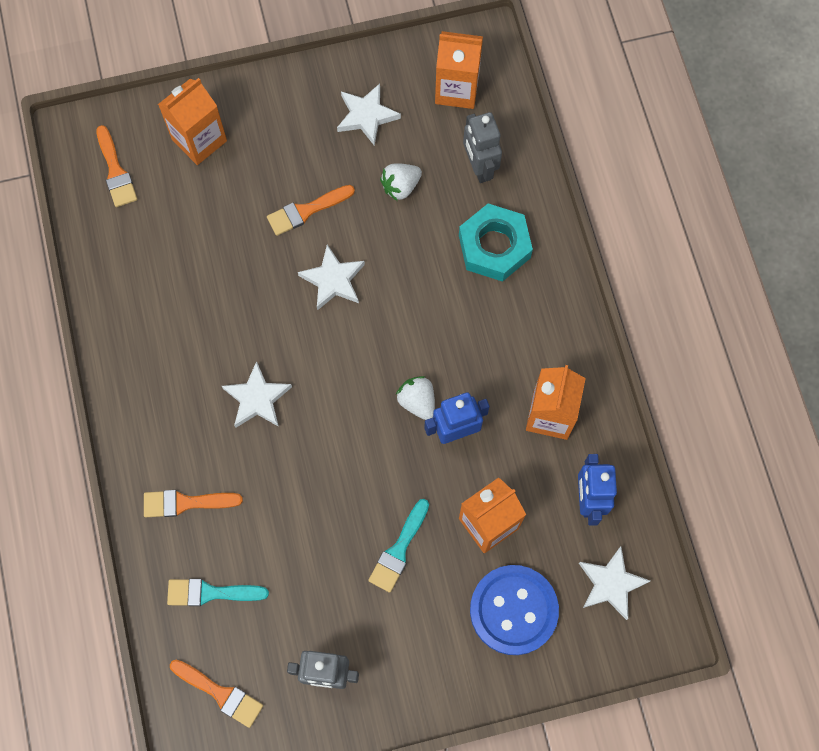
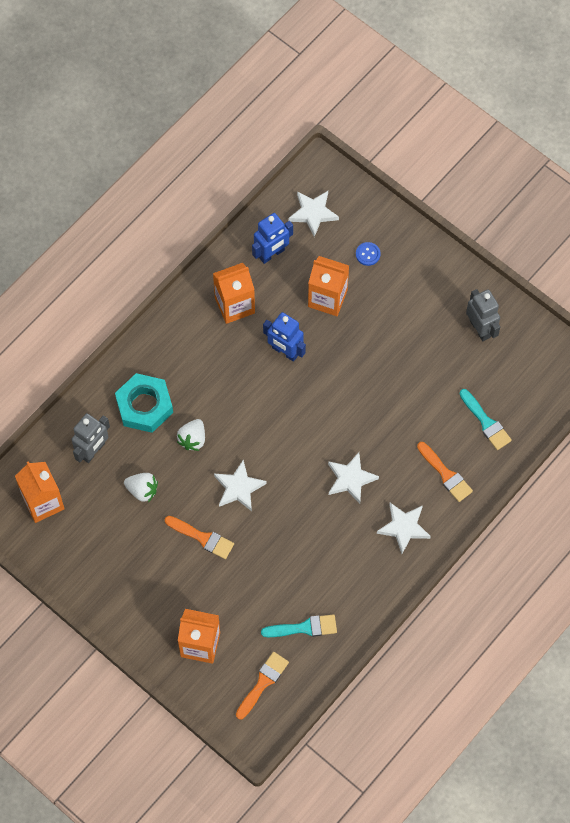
camera: 125 degrees left, 5 degrees down
(220, 693) = (536, 377): orange brush -> none
(366, 116) = (104, 547): white star -> white star (404, 527)
(399, 550) = (381, 336): turquoise brush -> turquoise brush (304, 628)
(417, 401) = (282, 385): white strawberry -> white strawberry (192, 439)
(513, 610) = (368, 254): blue button -> blue button, size x0.40

